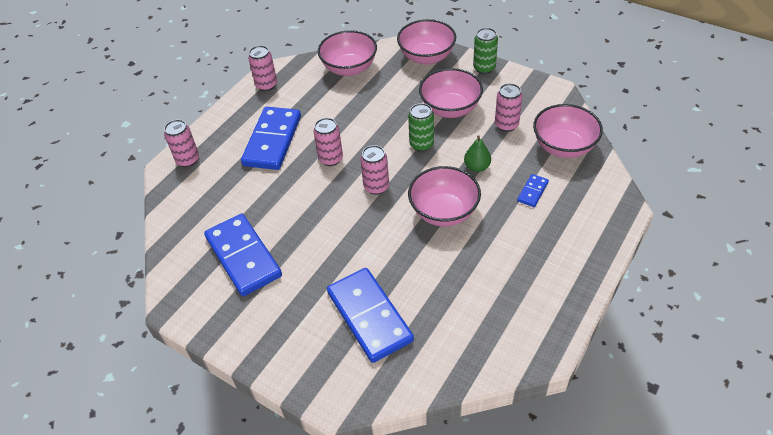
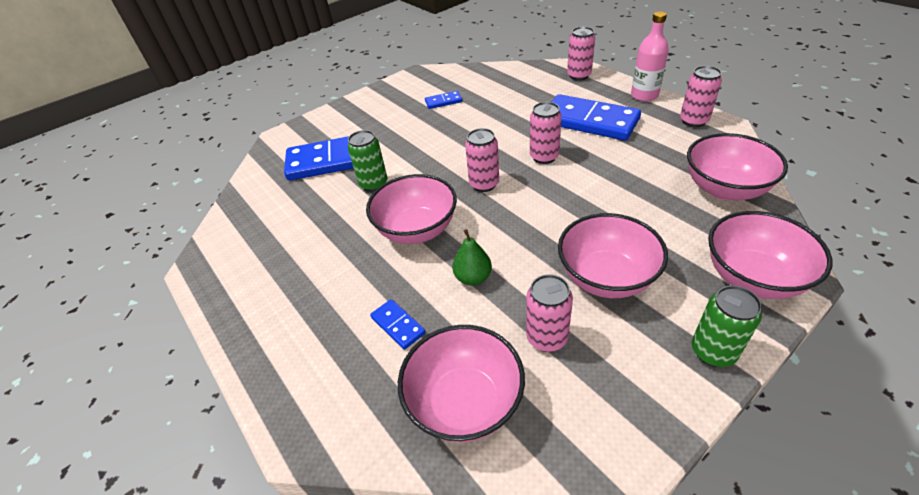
camera: 110 degrees right, 5 degrees down
(227, 114) = (644, 95): none -> pink bottle
(243, 257) = (443, 101): blue domino -> blue domino, size x0.44
(421, 144) = (539, 232): green can -> green can (374, 184)

